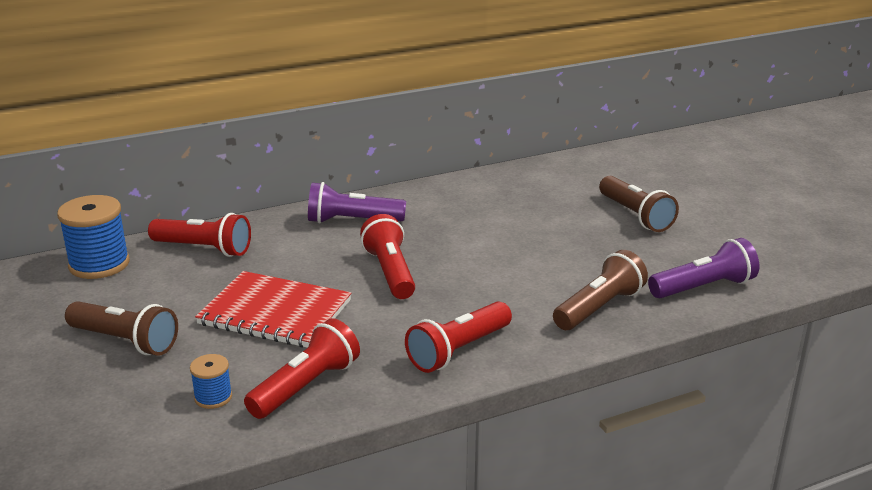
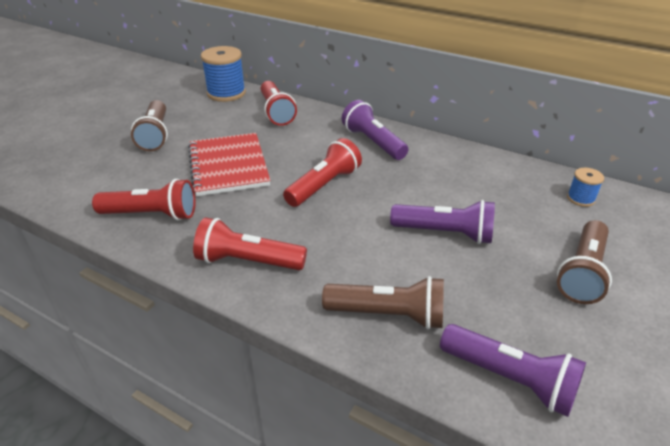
camera: 55 degrees right, 10 degrees up
(213, 397) = (117, 187): blue spool -> blue spool (580, 199)
(532, 245) = (445, 233): none -> purple flashlight

